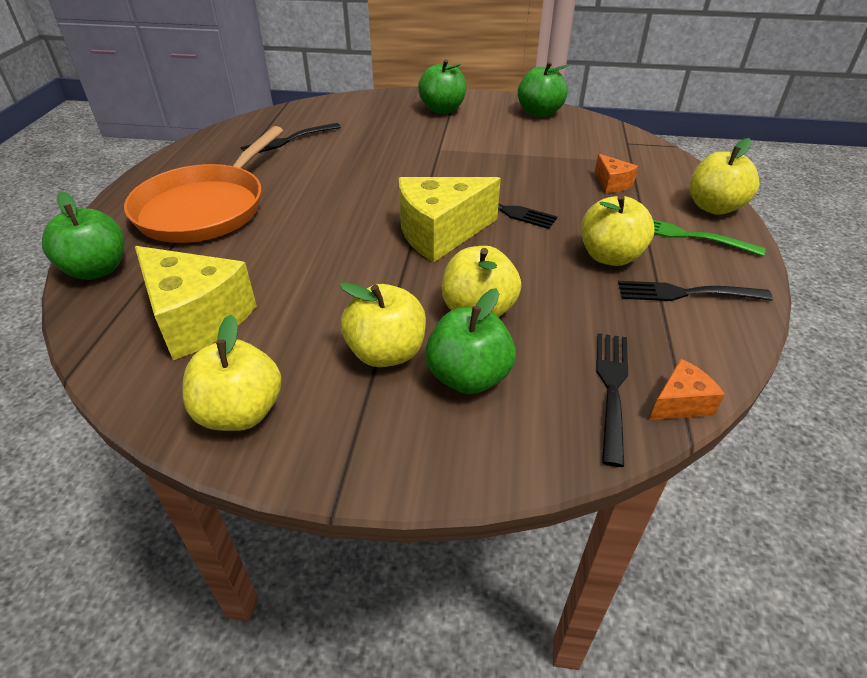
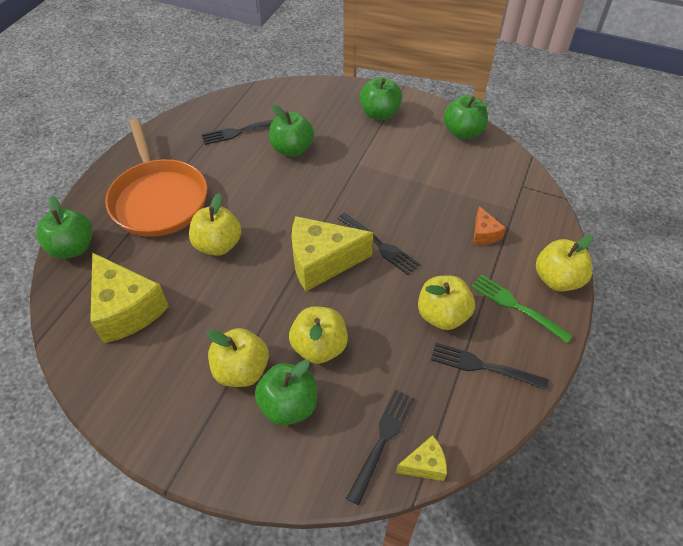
camera: 15 degrees right, 10 degrees up
(205, 208) = (158, 199): orange pan -> orange pan turned 60 degrees counterclockwise
(240, 412) = (134, 397): yellow apple -> yellow apple (218, 245)
(356, 146) = (292, 149): none -> green apple
(680, 403) = (424, 465): orange cheese -> yellow cheese

